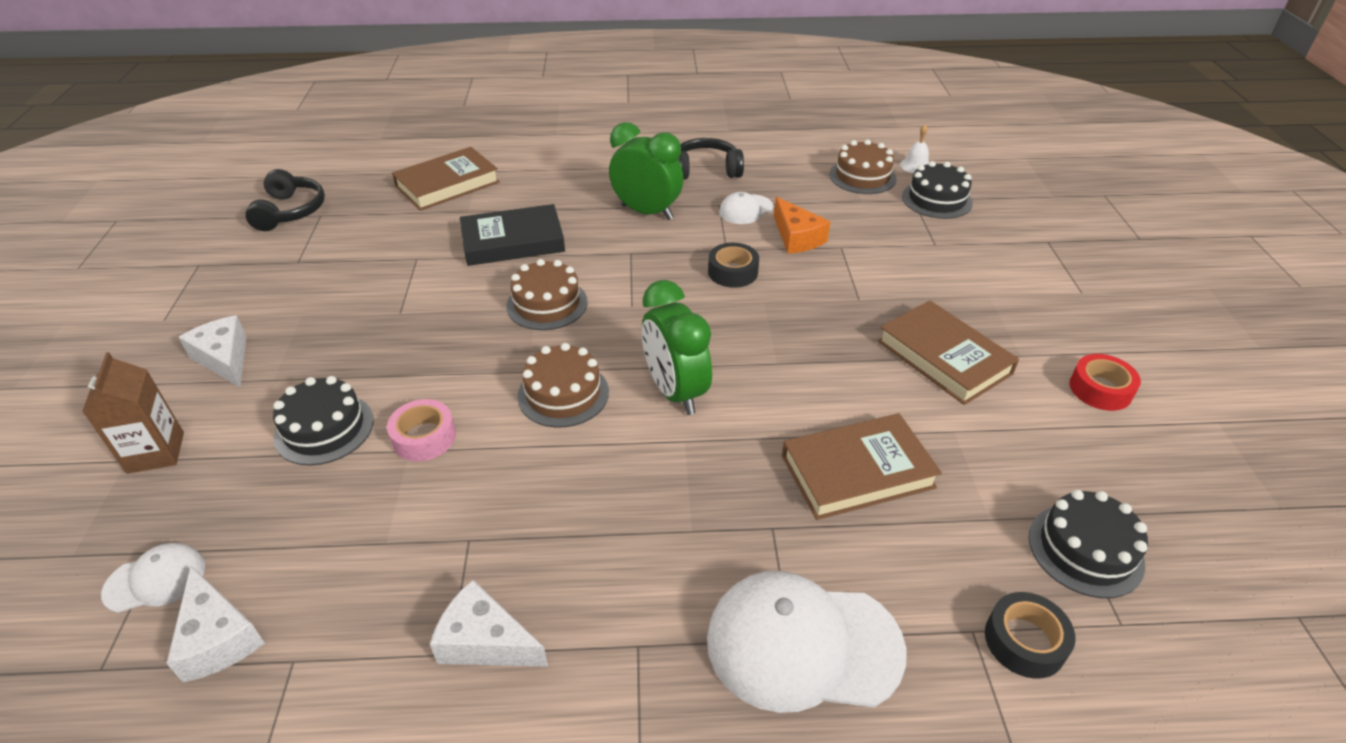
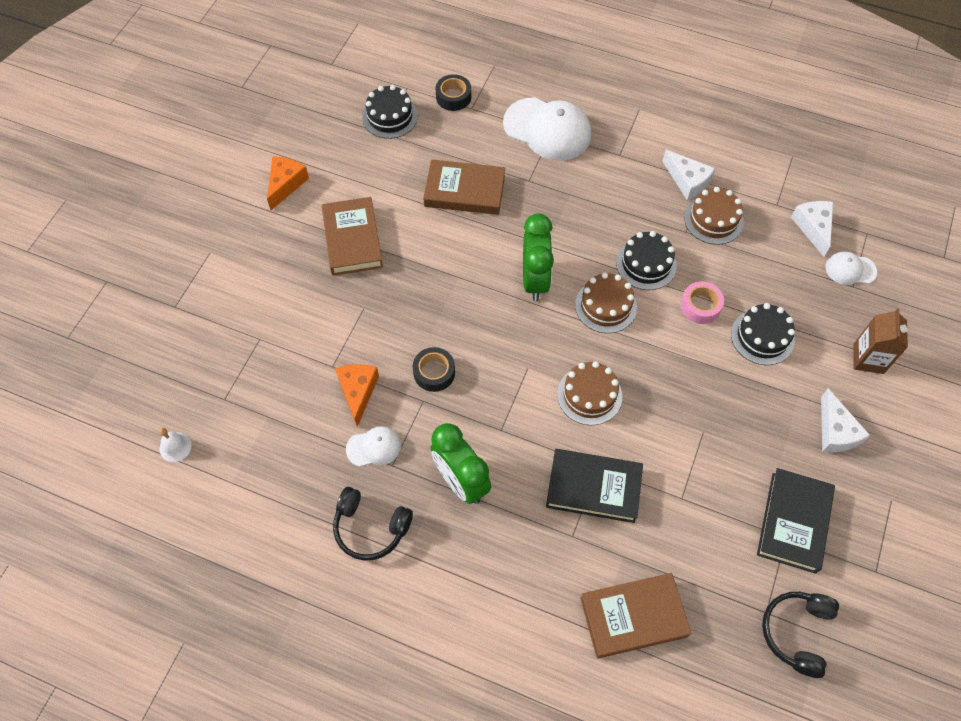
camera: 155 degrees left, 20 degrees up
(288, 274) = (794, 522): none -> black book
(862, 176) = (236, 451): brown cake -> brown cake (713, 220)
(936, 199) = (205, 390): black cake -> black cake (646, 264)
(1100, 389) = (285, 184): red tape -> orange cheese

